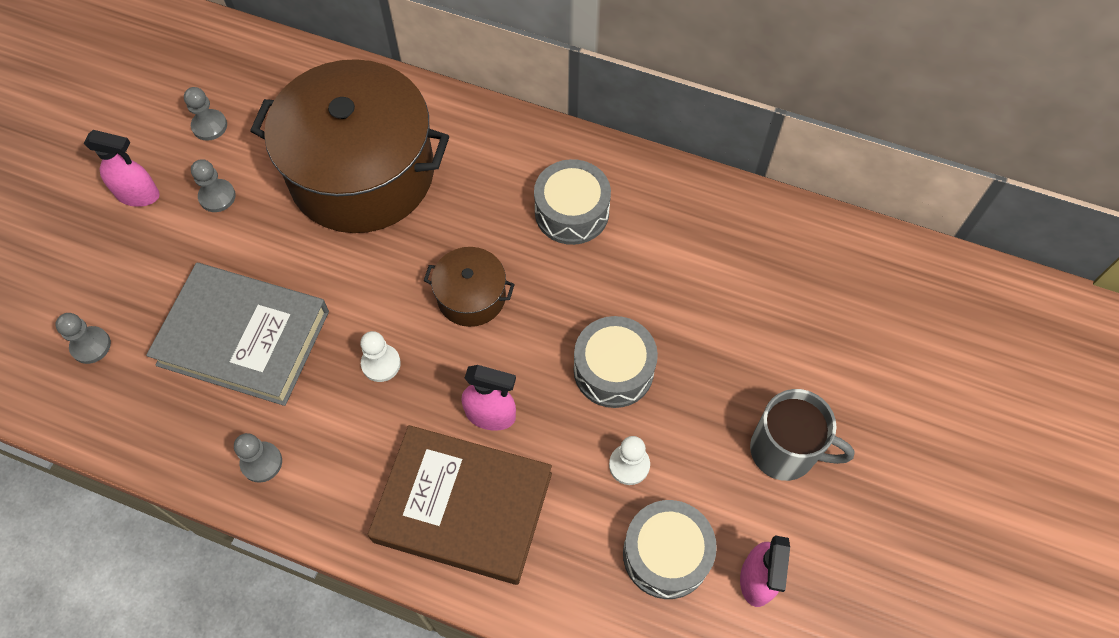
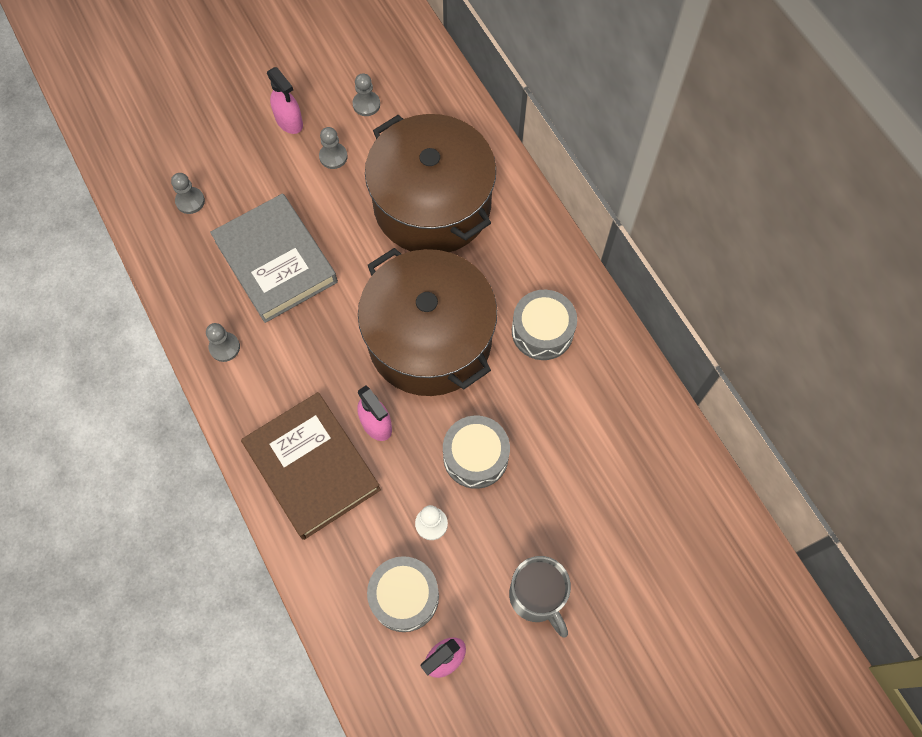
camera: 40 degrees right, 5 degrees up
(381, 364) = (340, 340): white pawn -> none
(471, 296) = (429, 339): brown pot -> brown pot, size x2.25

